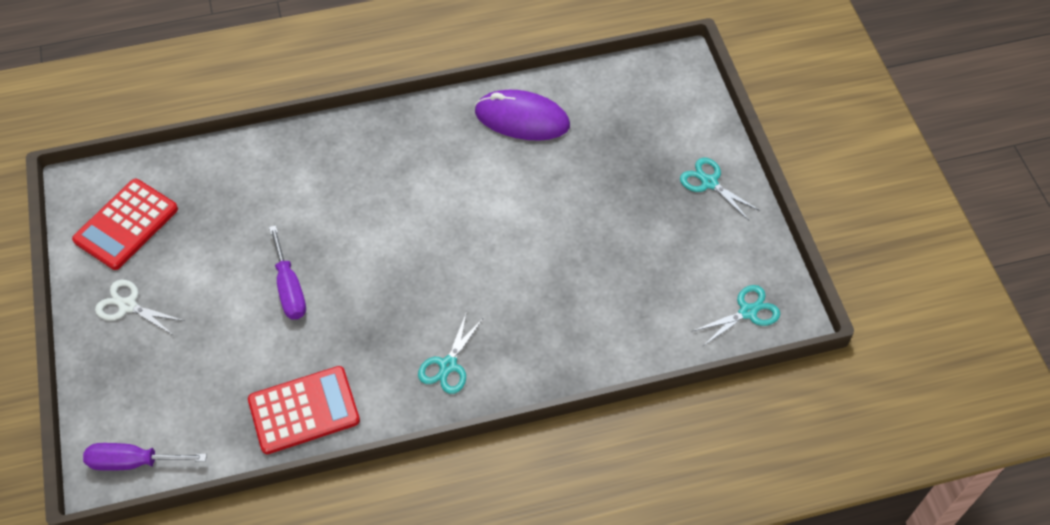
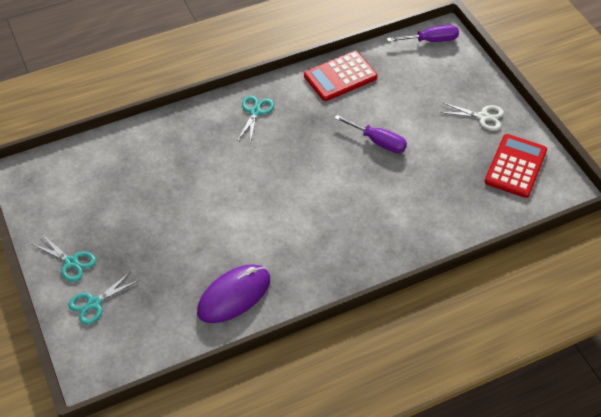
camera: 170 degrees right, 5 degrees down
(289, 288) = (378, 142): purple screwdriver -> purple screwdriver turned 150 degrees clockwise
(522, 119) = (234, 295): purple mouse -> purple mouse turned 45 degrees counterclockwise
(748, 312) = (49, 171): turquoise scissors -> turquoise scissors (94, 303)

